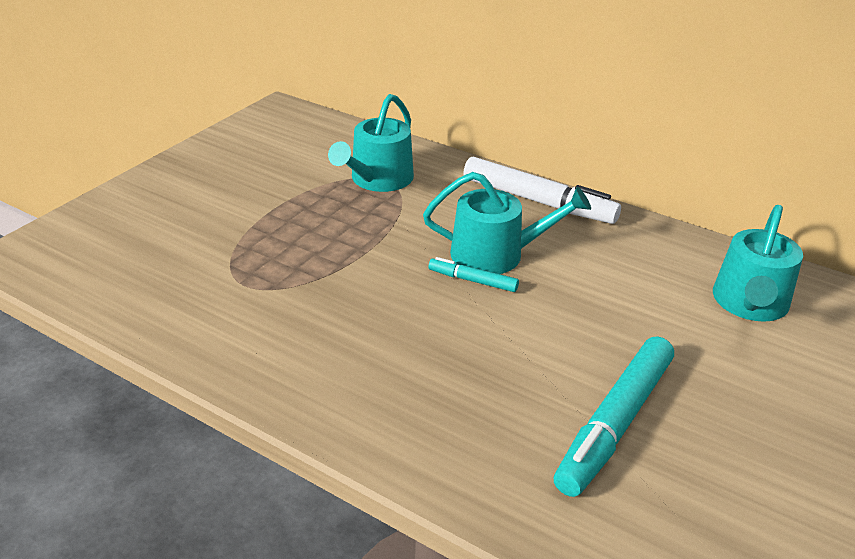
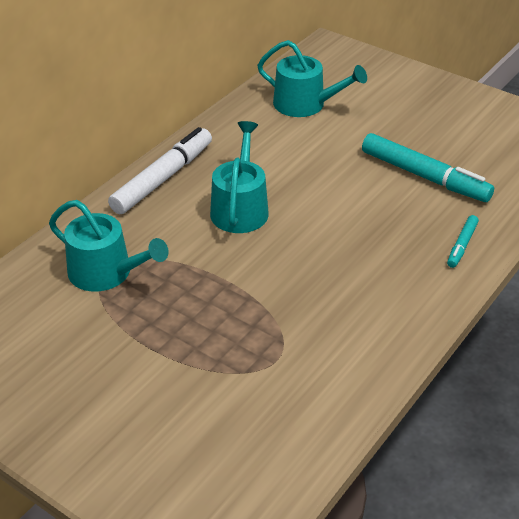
camera: 85 degrees left, 5 degrees up
(472, 280) = (275, 223): turquoise marker -> turquoise marker (462, 245)

